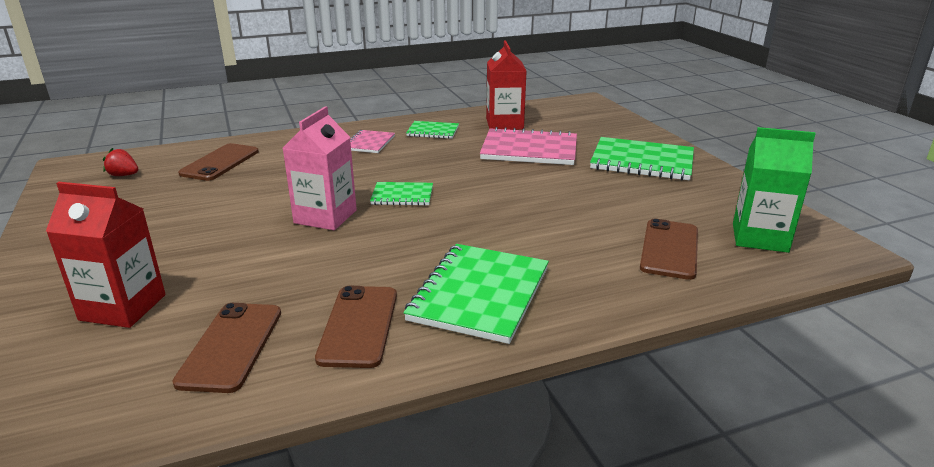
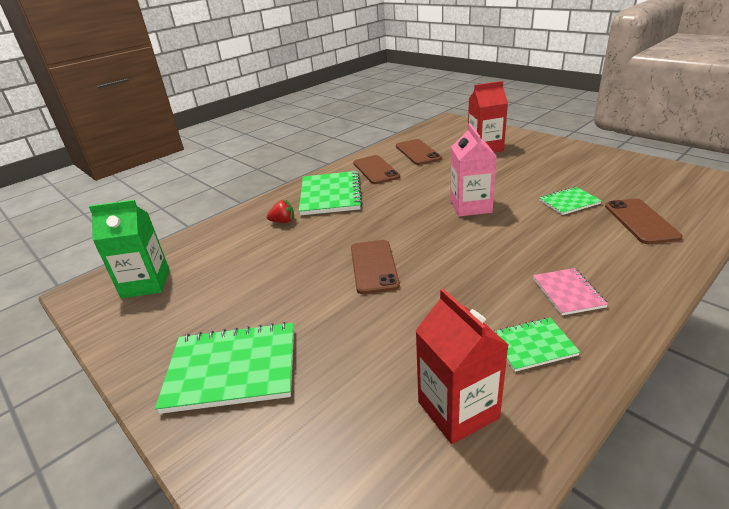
camera: 160 degrees right, 5 degrees up
(124, 175) = (672, 189): red strawberry -> red strawberry (283, 221)
(402, 195) = (442, 238): green notebook -> green notebook (569, 202)
(529, 150) = (379, 346): pink notebook -> none
(669, 249) = (220, 252): brown phone -> brown phone (373, 266)

